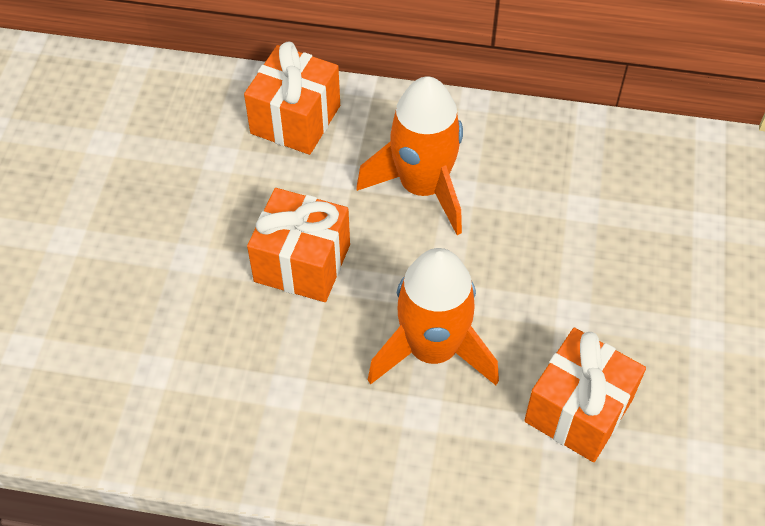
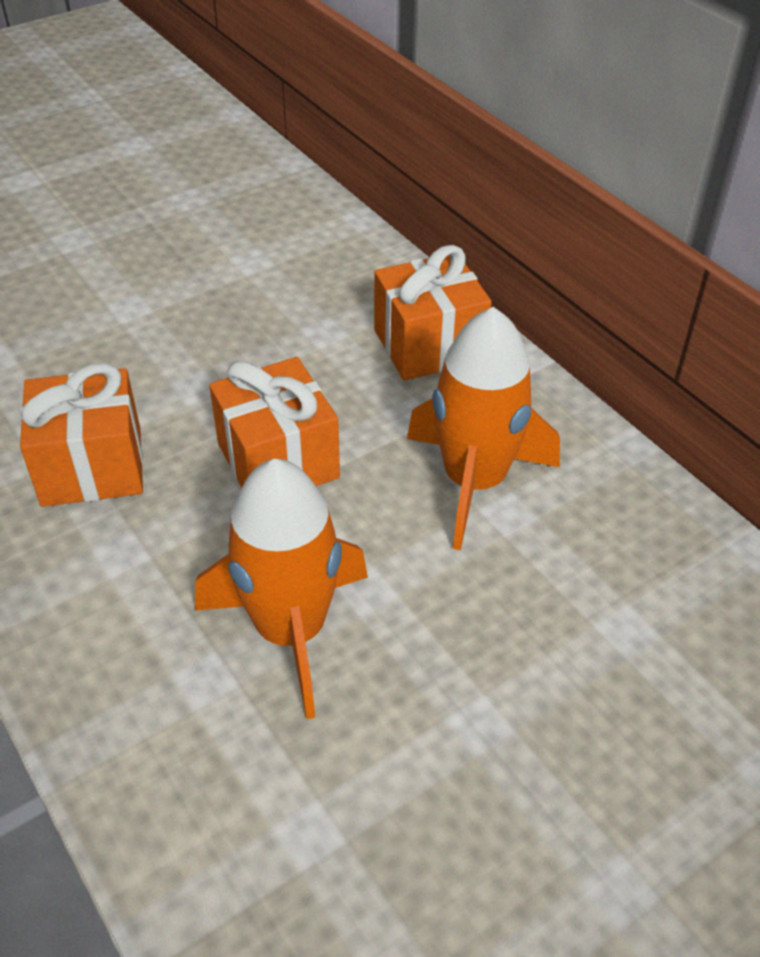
camera: 45 degrees right, 10 degrees down
(578, 410) = (357, 826): orange gift -> orange gift (92, 466)

